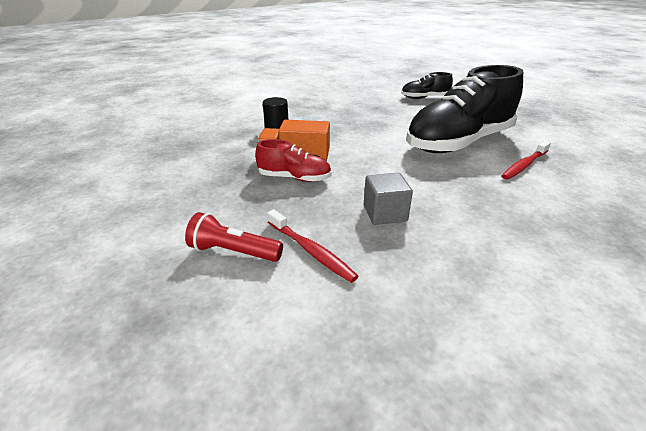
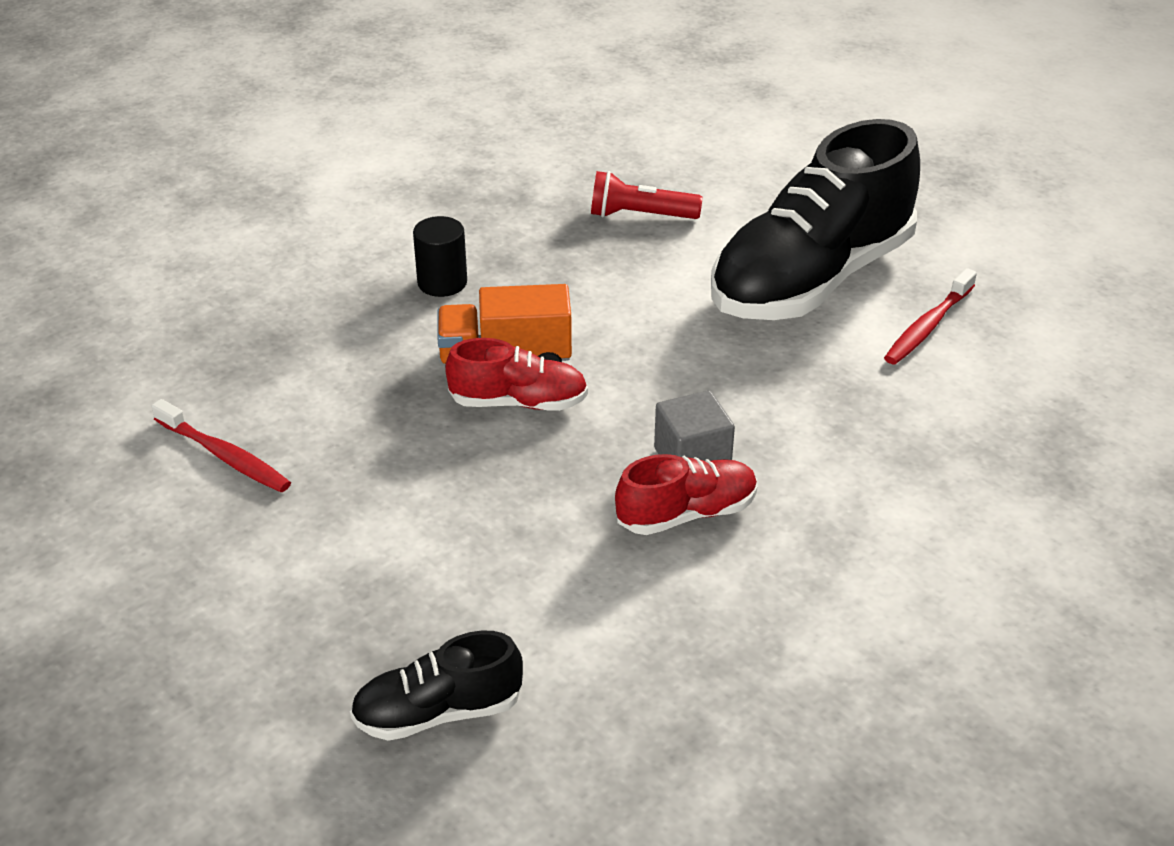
camera: 10 degrees left, 5 degrees up
(233, 252) = (470, 557): red flashlight -> red flashlight (640, 216)
(311, 251) = (589, 540): red toothbrush -> red toothbrush (225, 456)
(376, 242) = (687, 514): none -> red shoe
(424, 98) = (737, 145): black shoe -> black shoe (438, 713)

